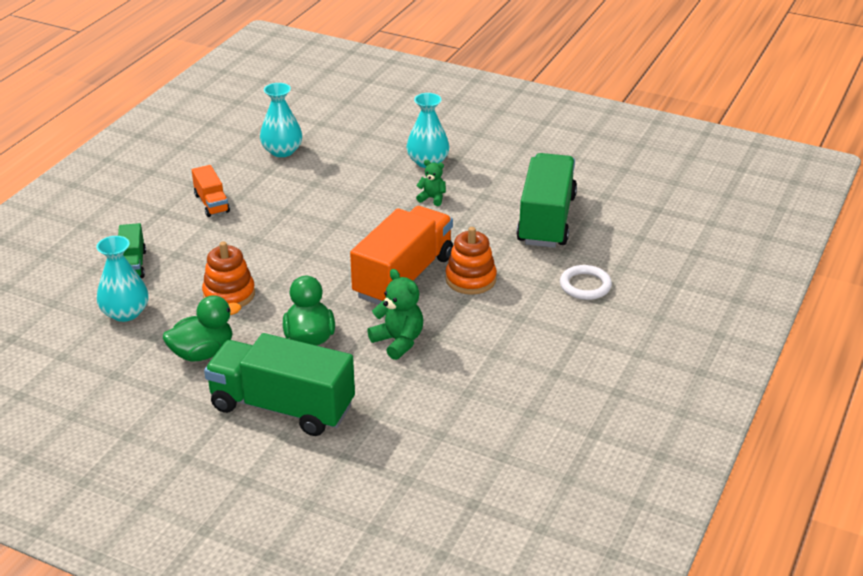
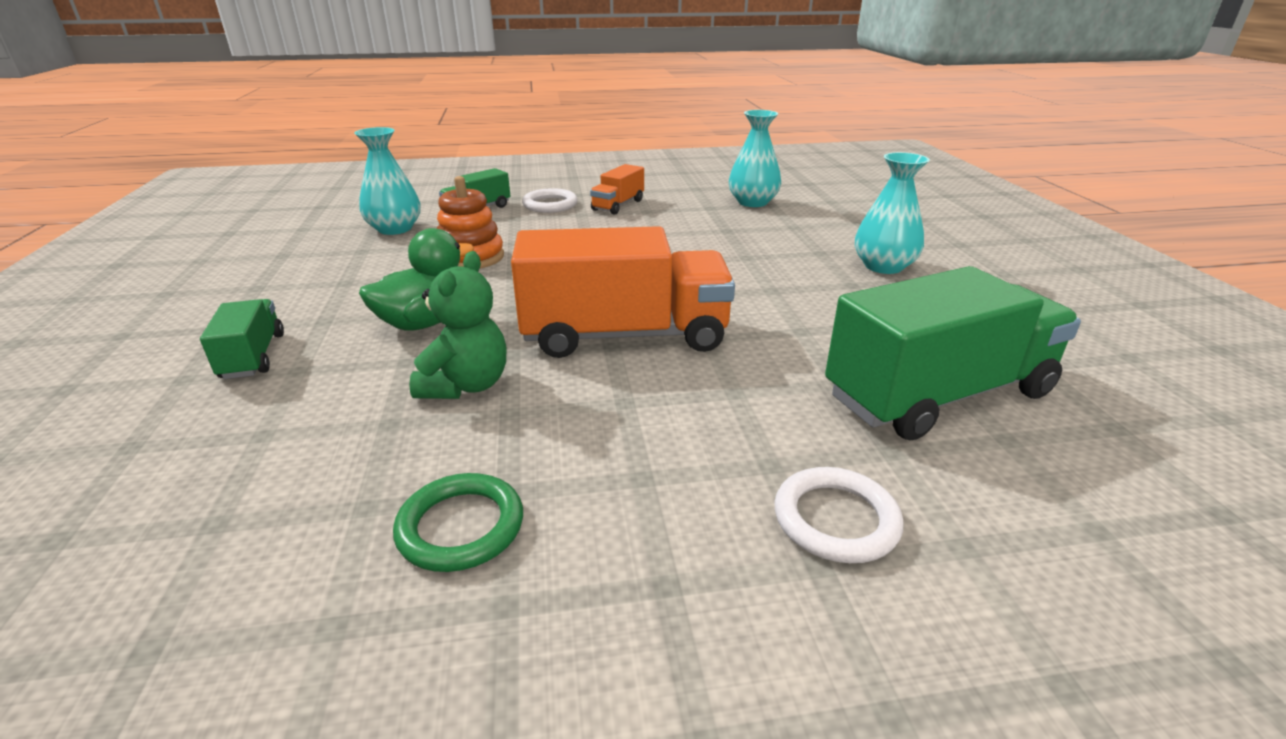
camera: 55 degrees right, 5 degrees down
(169, 230) = (550, 205): none -> white ring
(203, 353) = (347, 279): green duck -> none
(282, 407) = (253, 356): green truck -> green truck, size x0.49
(432, 198) = (819, 294): green teddy bear -> none
(470, 279) = (686, 387): orange stacking toy -> none
(505, 371) = (461, 527): none -> green ring

